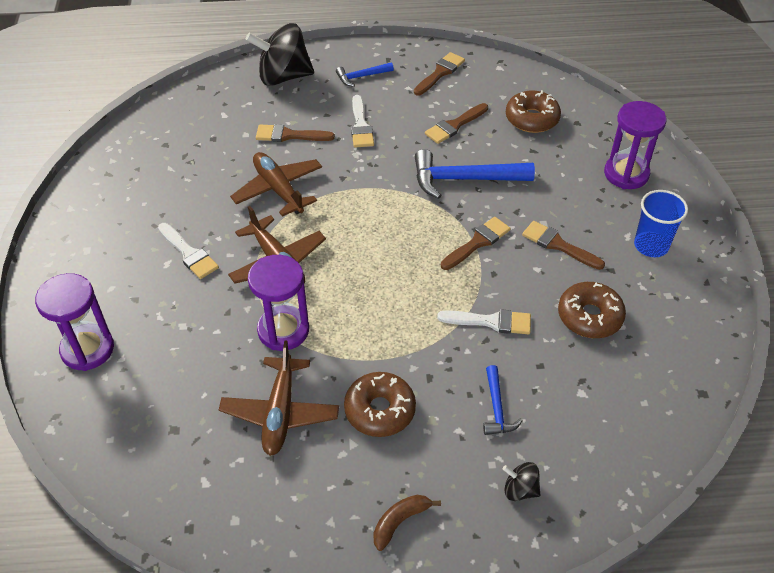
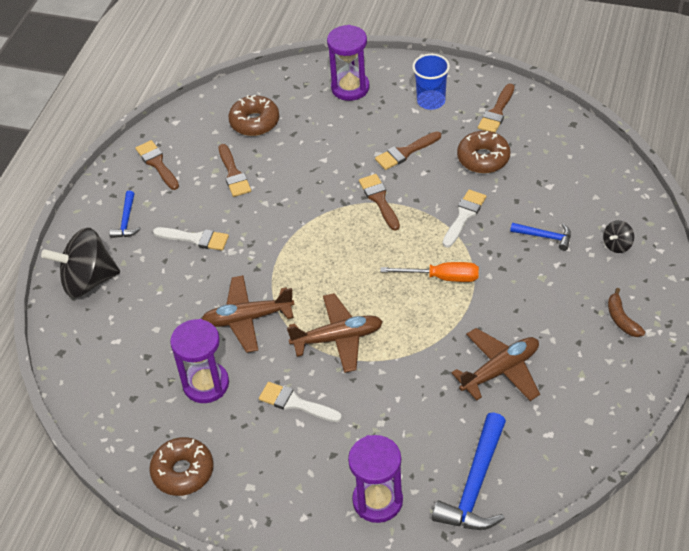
camera: 65 degrees left, 0 degrees up
(189, 253) = (295, 403): white brush -> white brush turned 135 degrees counterclockwise
(280, 412) = (500, 370): brown plane -> brown plane turned 60 degrees counterclockwise
(283, 77) = (88, 281): black spinning top -> black spinning top turned 60 degrees clockwise
(283, 330) = (417, 350): purple hourglass -> purple hourglass (206, 384)
(289, 135) = (178, 295): brown brush -> brown brush (496, 112)
(380, 410) = (521, 306): brown donut -> brown donut (183, 471)
(392, 325) = (442, 277): none -> orange screwdriver
(464, 179) = (303, 187): blue hammer -> blue hammer (475, 485)

